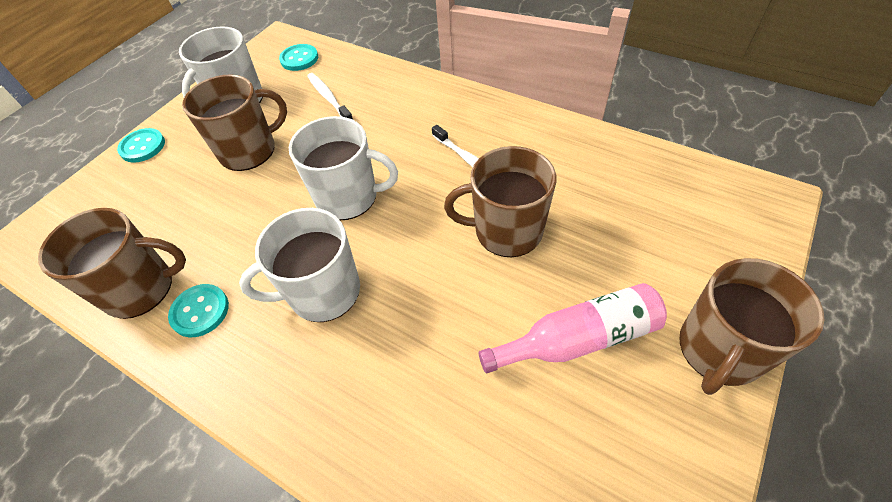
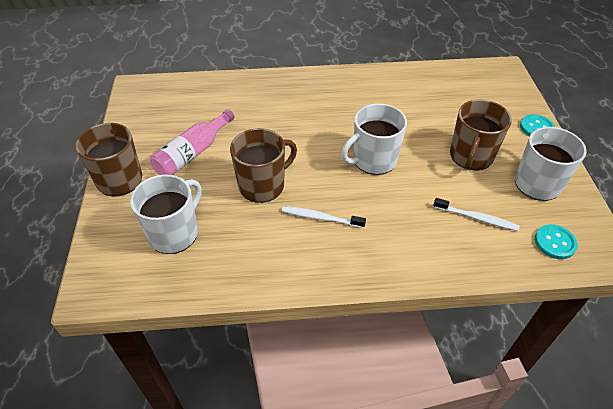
camera: 140 degrees right, 5 degrees down
(141, 288) = (418, 81): brown mug -> none
(200, 311) = (379, 86): turquoise button -> none
(323, 292) = (333, 116): white mug -> white mug (174, 233)

